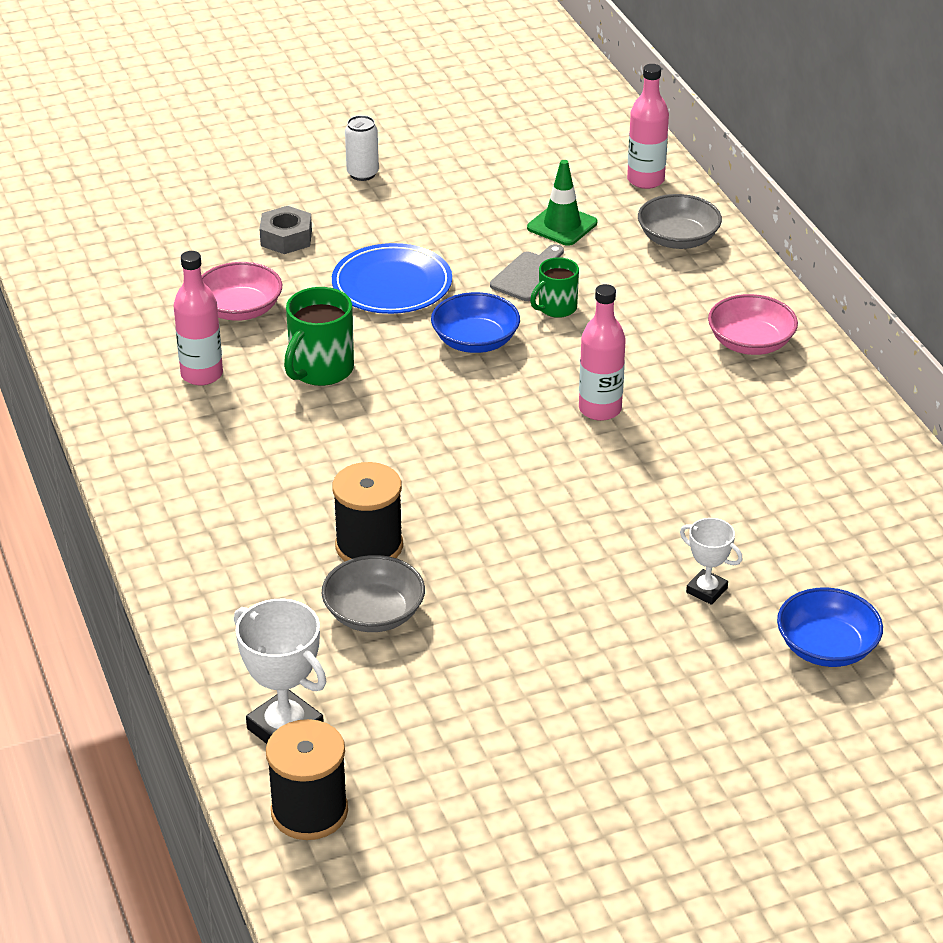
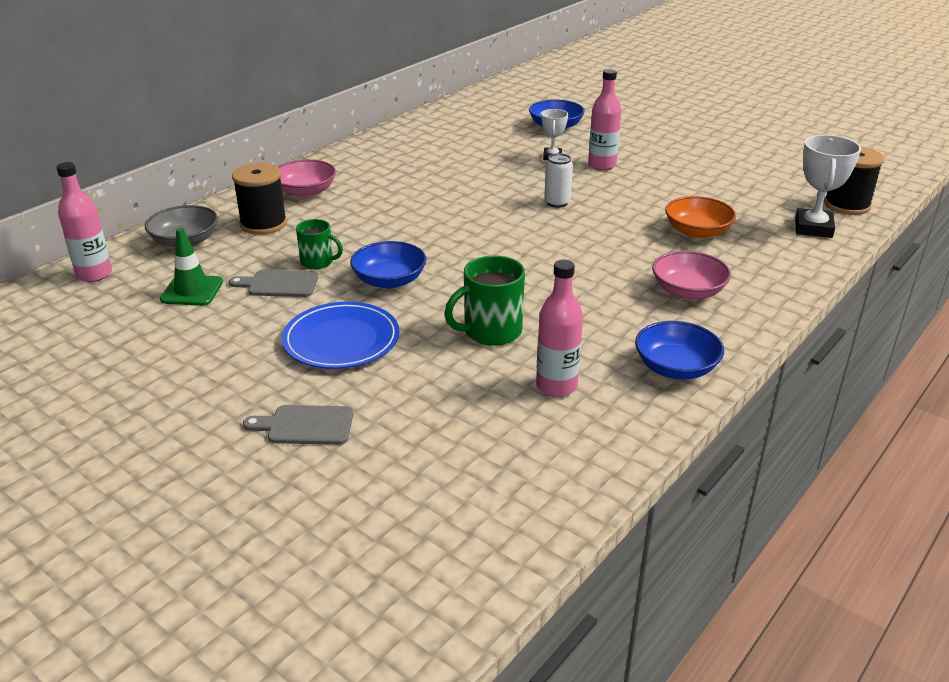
camera: 120 degrees left, 5 degrees down
(151, 454) = (676, 367): none -> blue bowl
(240, 309) = (446, 405): pink bowl -> pink bowl (688, 291)
(286, 238) = (305, 425): grey nut -> grey cutting board
(320, 370) = (491, 331): green mug -> green mug turned 150 degrees clockwise
(362, 174) = (149, 424): white can -> white can (557, 203)
(369, 546) = (647, 250): black spool -> black spool (263, 224)
(374, 613) = (697, 231): grey bowl -> orange bowl
(600, 409) = (425, 218): pink bottle -> pink bottle (602, 165)

